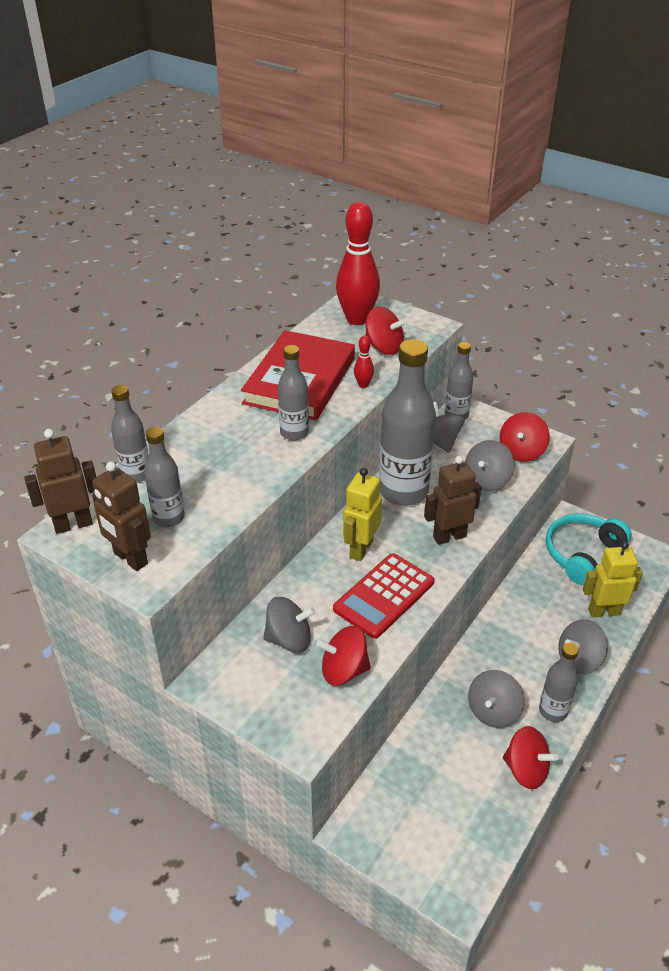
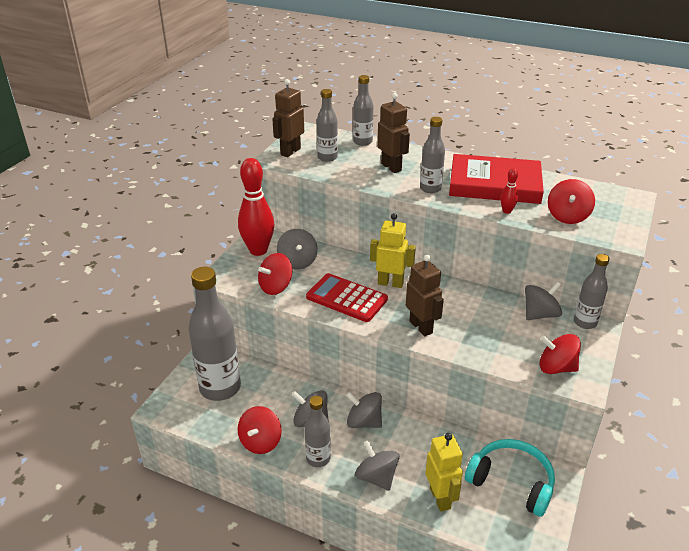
camera: 80 degrees right, 5 degrees down
(73, 524) = (313, 132): brown robot -> brown robot (391, 167)
(344, 670) = (276, 287): red spinning top -> red spinning top turned 120 degrees counterclockwise
(357, 319) = (600, 200): red bowling pin -> red bowling pin (258, 250)
(403, 492) = (463, 299): grey bottle -> grey bottle (220, 388)
(487, 480) = (502, 346): grey spinning top -> grey spinning top (364, 422)

